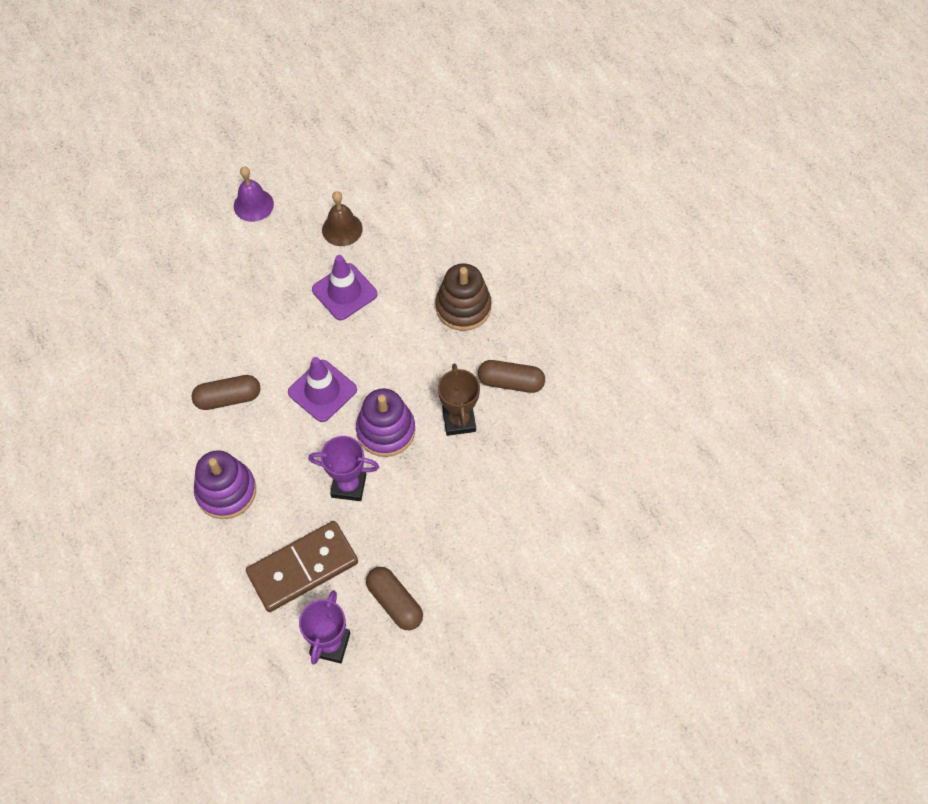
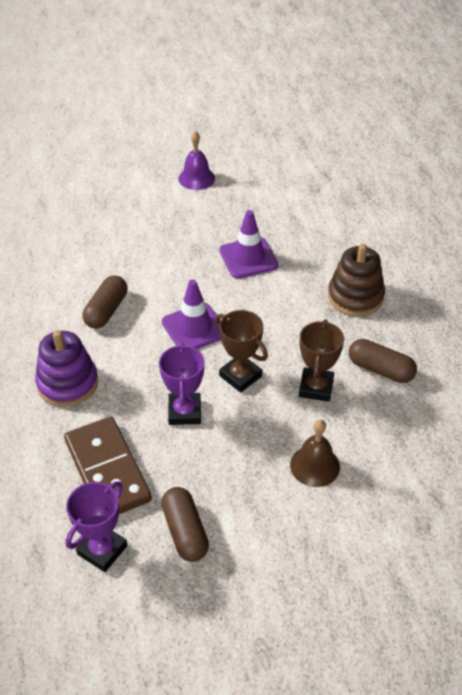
camera: 20 degrees right, 15 degrees down
(228, 398) = (106, 310): brown capsule -> brown capsule turned 75 degrees counterclockwise
(302, 567) = (107, 470): brown domino -> brown domino turned 75 degrees clockwise
(342, 229) = (266, 212): brown bell -> brown bell (315, 465)
(348, 485) = (184, 412): purple trophy -> purple trophy turned 60 degrees clockwise
(386, 430) = (240, 376): purple stacking toy -> brown trophy

